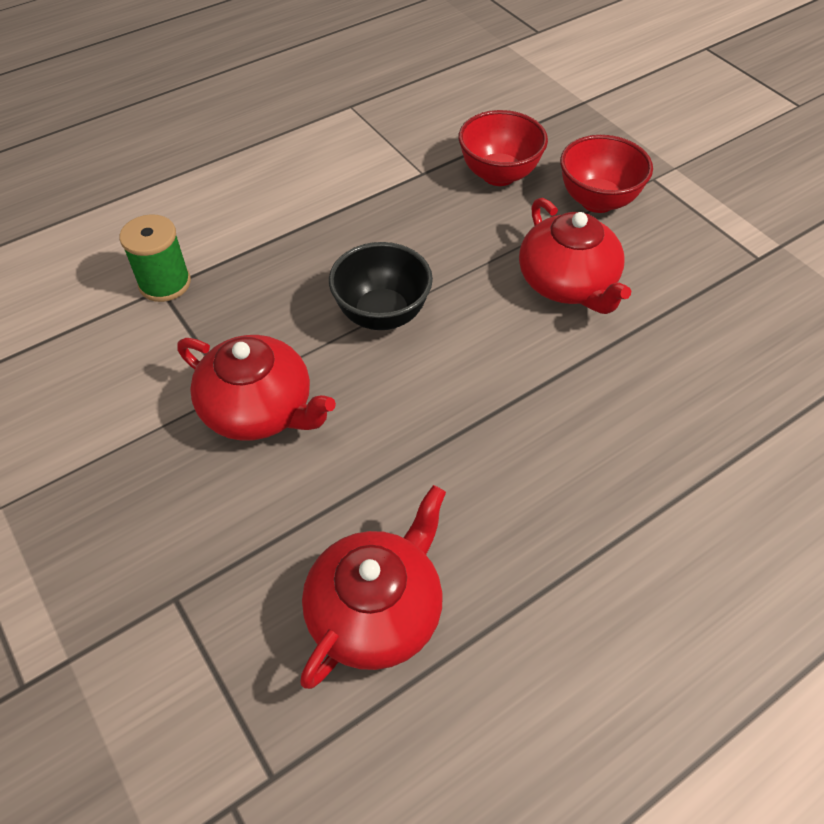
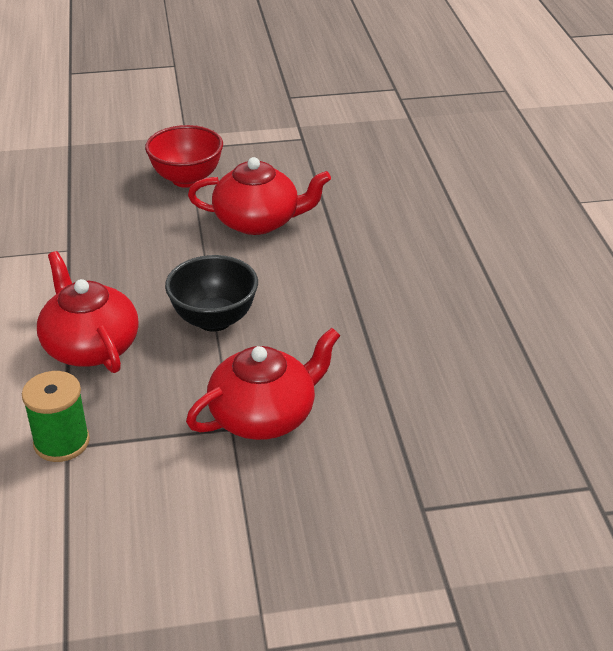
camera: 65 degrees left, 15 degrees down
(376, 610) = (487, 401): red teapot -> red teapot (90, 346)
(499, 175) = (111, 213): red bowl -> none

